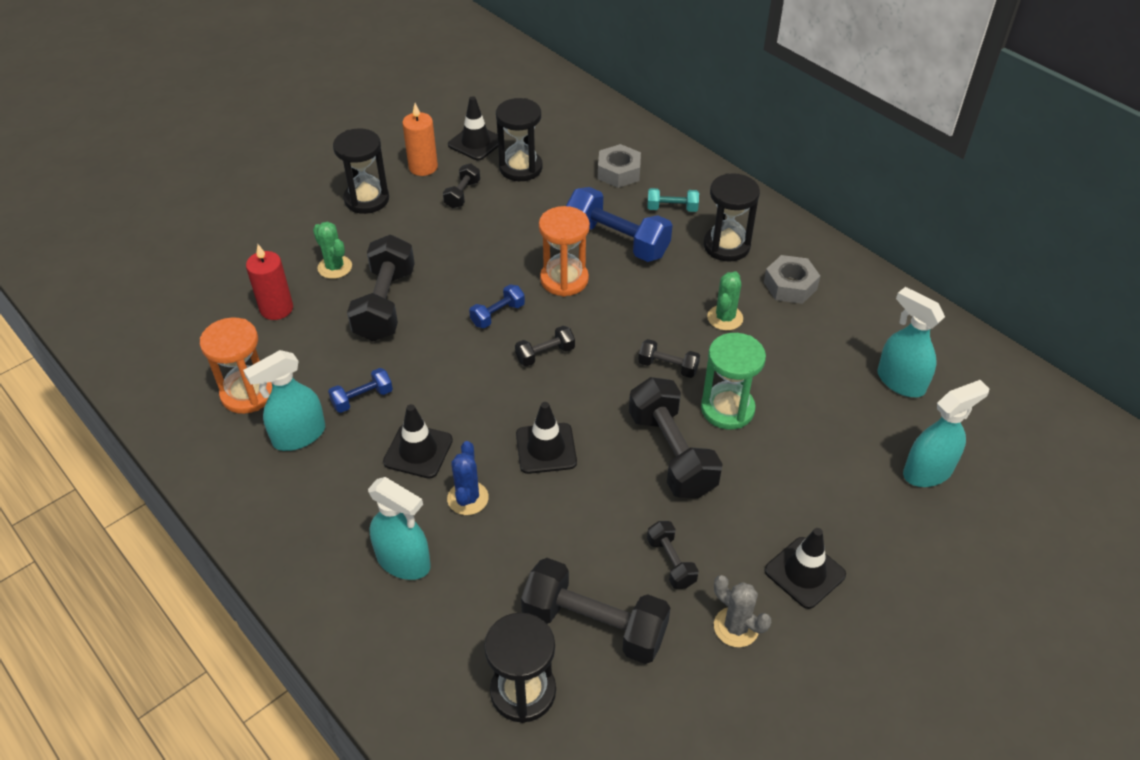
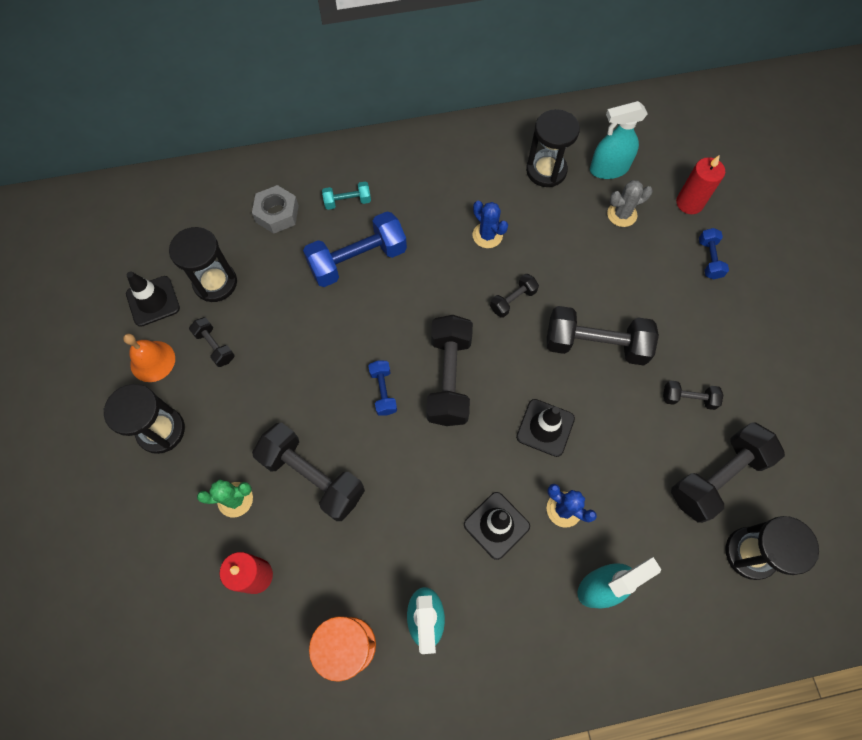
camera: 60 degrees left, 20 degrees up
(362, 398) = (413, 545): blue dumbbell -> blue dumbbell (709, 259)
(423, 167) = (152, 361): orange candle -> orange bell
(545, 354) = (449, 378): black dumbbell -> black dumbbell, size x1.98
(564, 279) = (375, 321): orange hourglass -> none
(672, 208) = (347, 201): turquoise dumbbell -> turquoise dumbbell turned 45 degrees clockwise
(725, 318) = (487, 235): green cactus -> blue cactus
(726, 246) = (414, 190): black hourglass -> black hourglass (546, 171)
(727, 409) = (574, 285): green hourglass -> none
(736, 627) = (756, 388): grey cactus -> grey cactus (622, 214)
(790, 286) = (481, 176): grey nut -> none
(804, 573) = (733, 322): black traffic cone -> none
(928, 471) = (689, 203): turquoise spray bottle -> red candle

